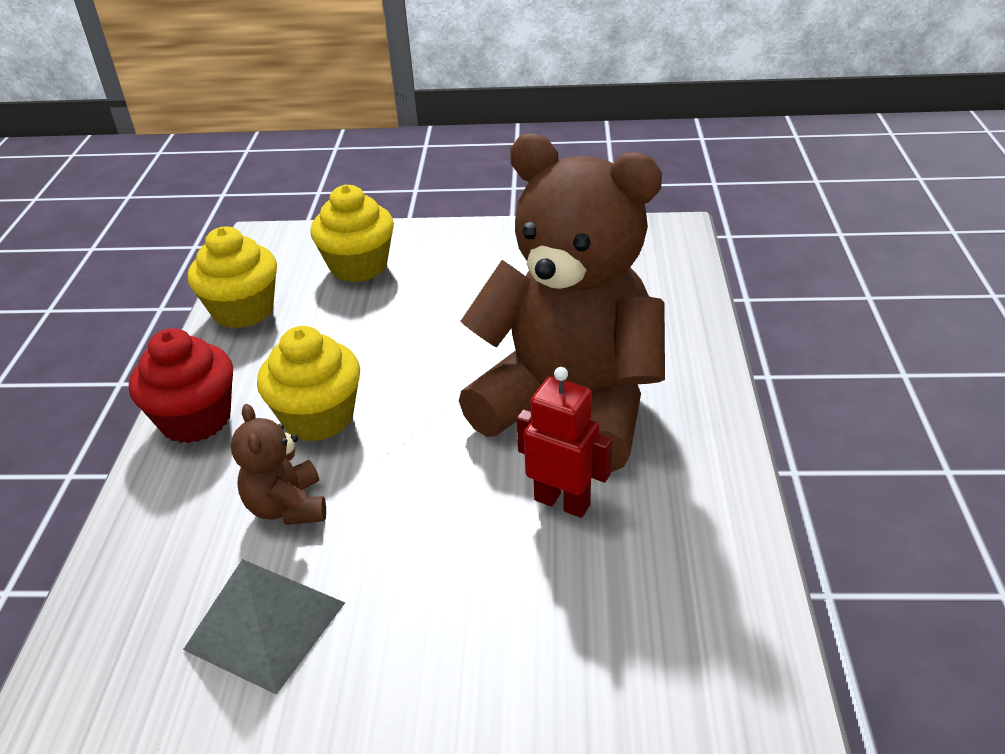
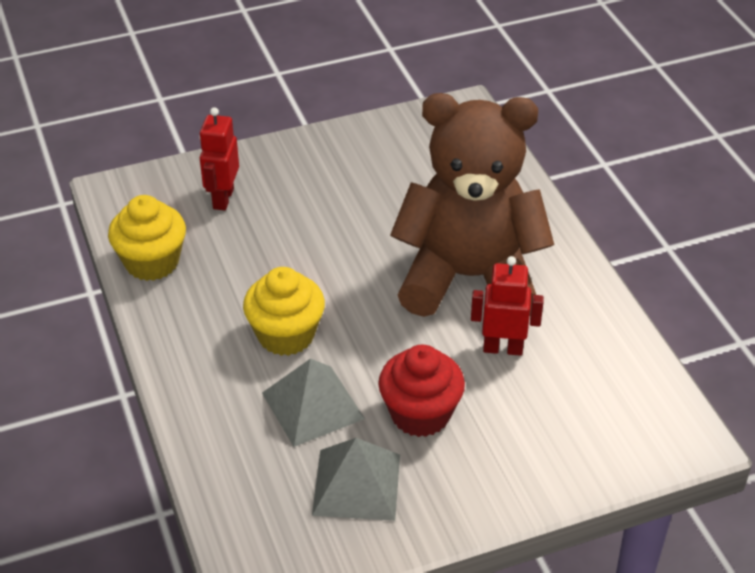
camera: 25 degrees left, 5 degrees up
(196, 419) = (188, 362): red cupcake -> red cupcake (420, 414)
(287, 507) = (312, 405): brown teddy bear -> grey pyramid
(359, 266) = (223, 198): yellow cupcake -> red robot

